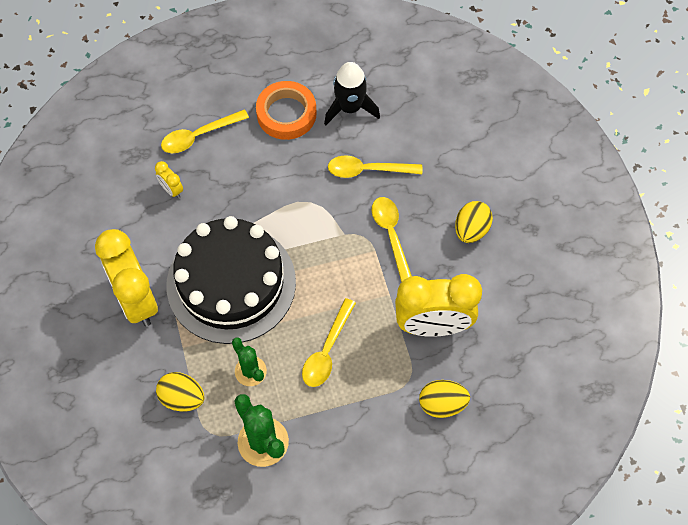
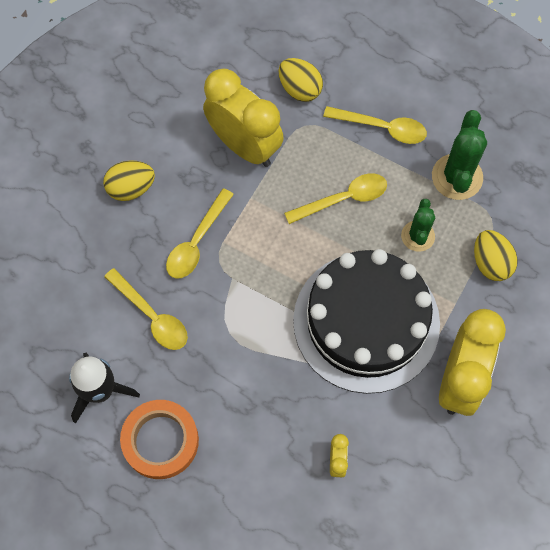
camera: 135 degrees left, 5 degrees up
(198, 136) = (261, 496): yellow spoon -> yellow spoon (382, 128)

